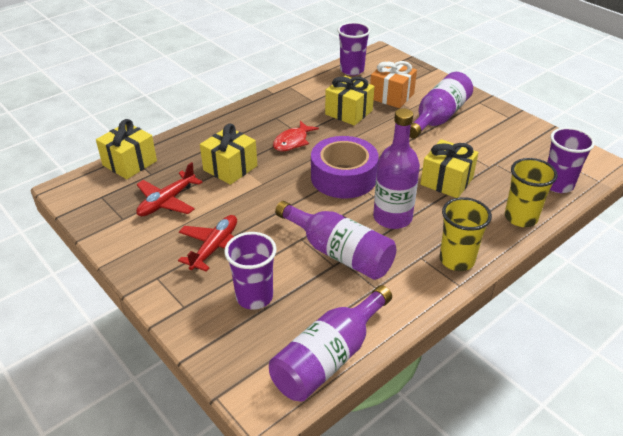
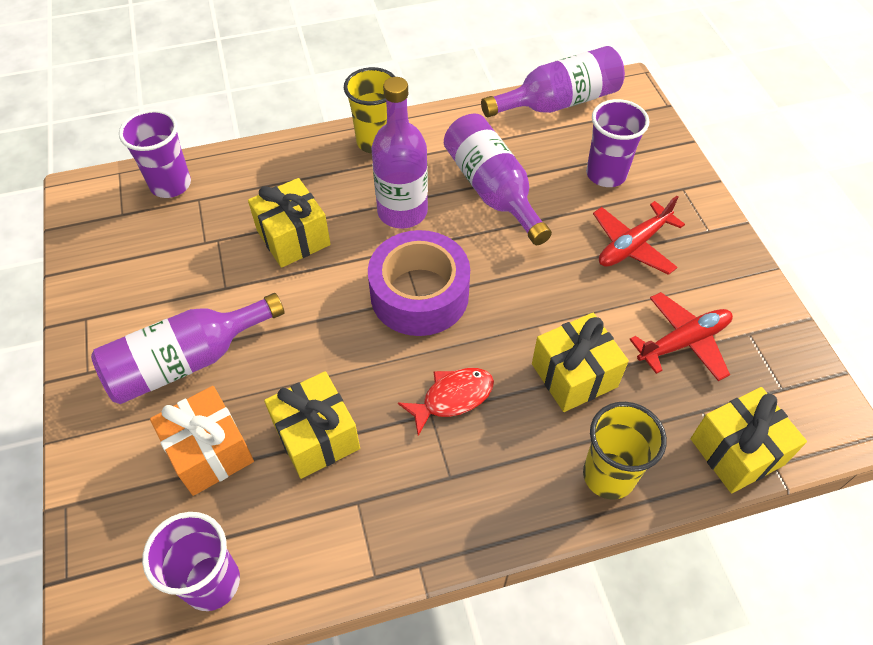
camera: 155 degrees left, 15 degrees up
(520, 218) = (262, 161): yellow cup -> yellow cup (608, 475)

